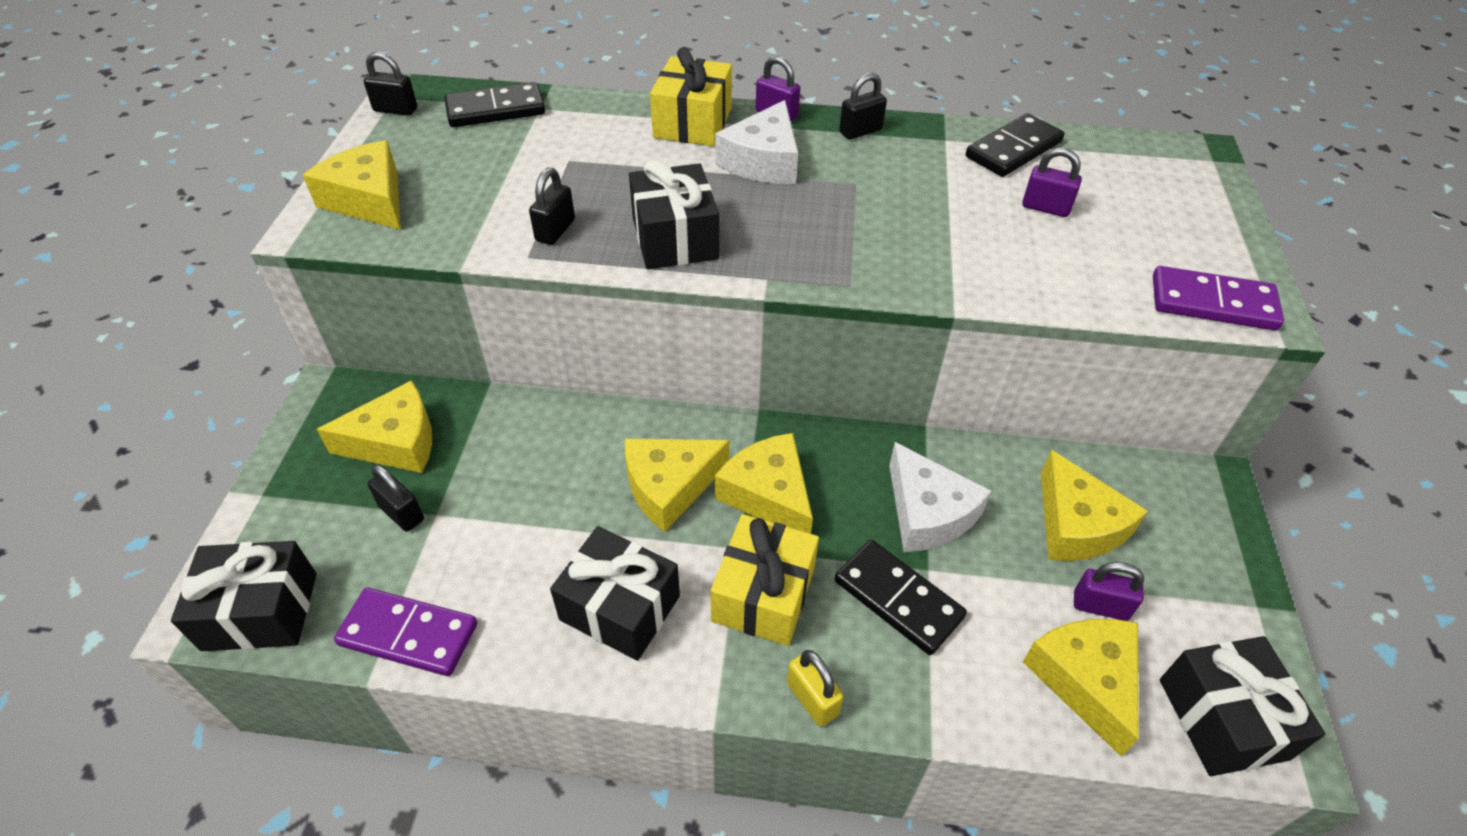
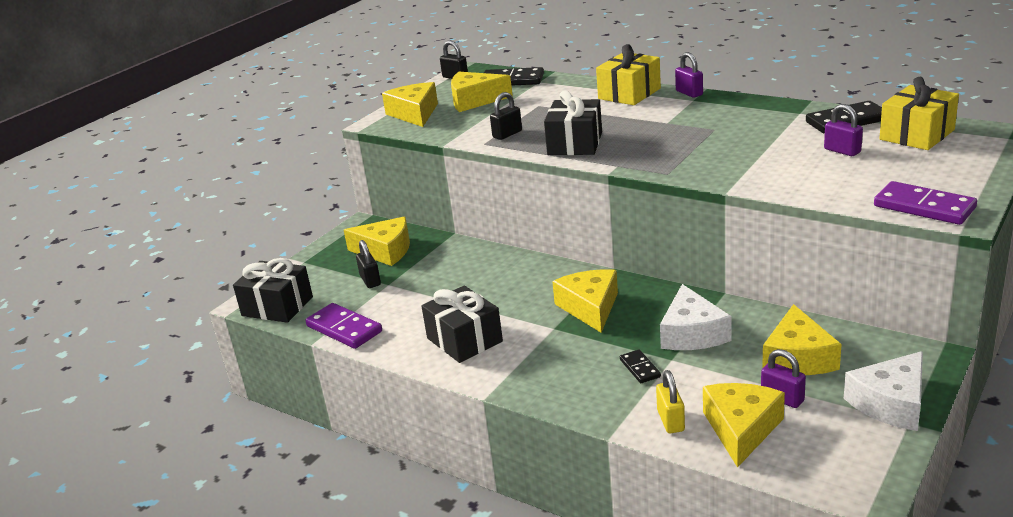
camera: 30 degrees right, 20 degrees down
(669, 487) = (530, 294): yellow cheese -> yellow cheese (474, 100)
(763, 161) = (660, 114): white cheese -> white cheese (891, 403)
(763, 594) = (554, 350): yellow gift -> yellow gift (917, 135)
(812, 698) = (551, 399): yellow padlock -> yellow padlock (670, 421)
(860, 131) = (740, 105): black padlock -> none
(898, 599) = (639, 368): black domino -> black domino, size x0.55
(1222, 719) = (829, 467): black gift -> none

